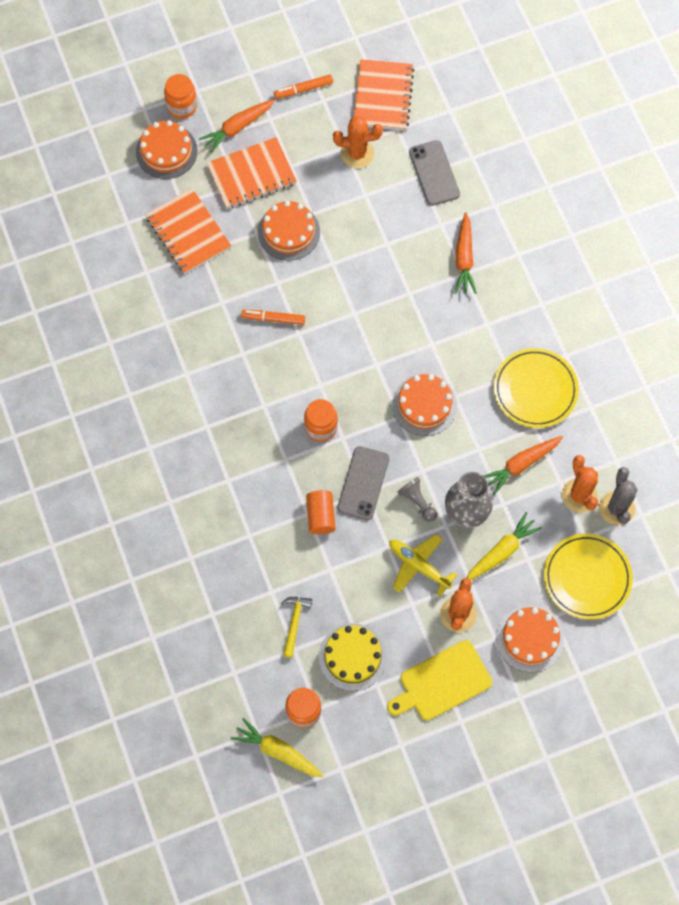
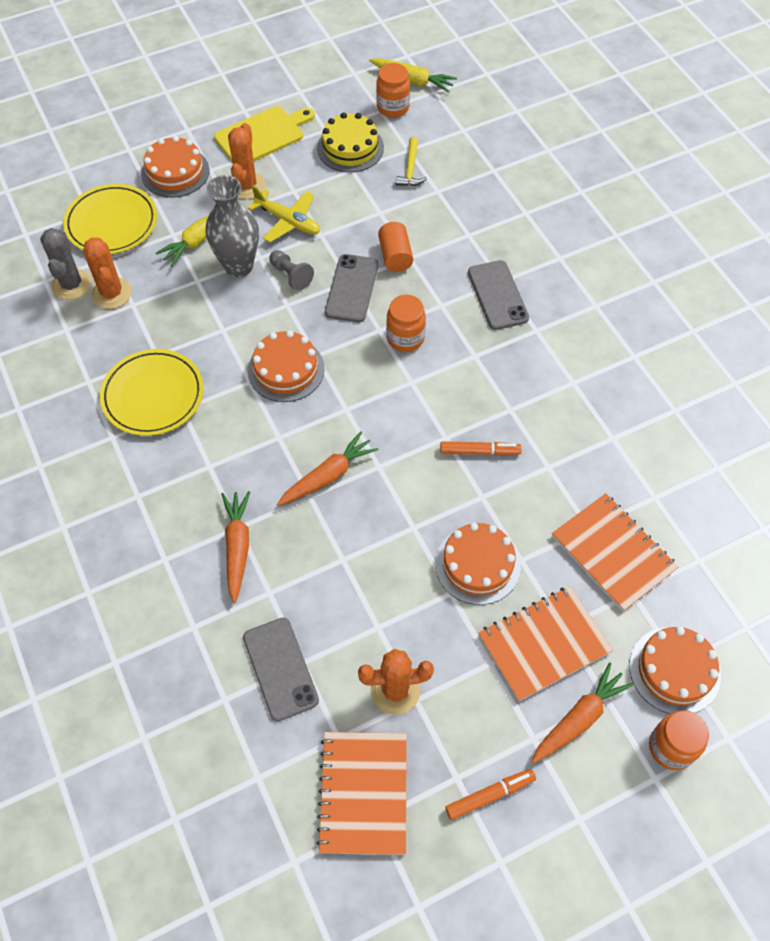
camera: 175 degrees right, 10 degrees down
(234, 465) = (497, 295): none -> grey phone
(521, 464) = (174, 318): orange carrot -> orange carrot (328, 476)

